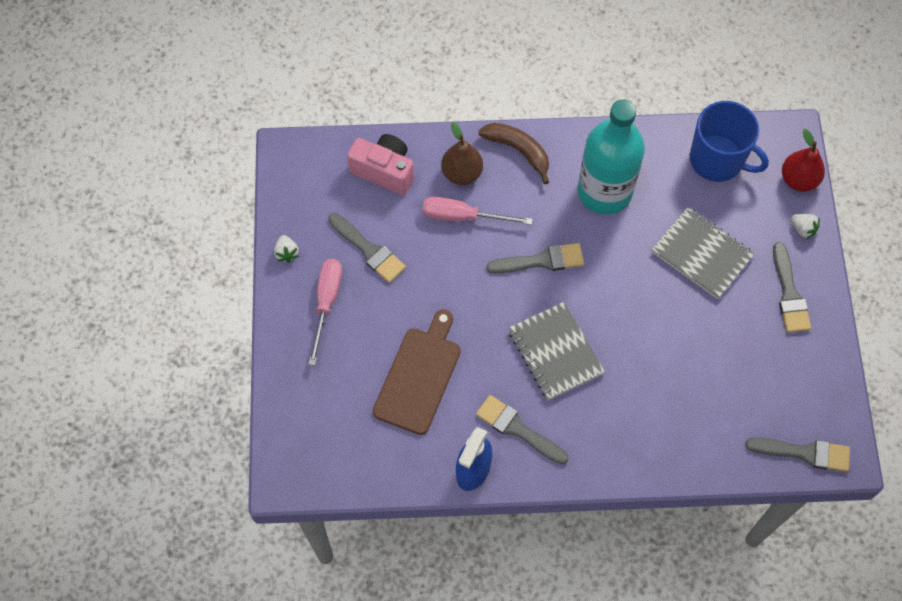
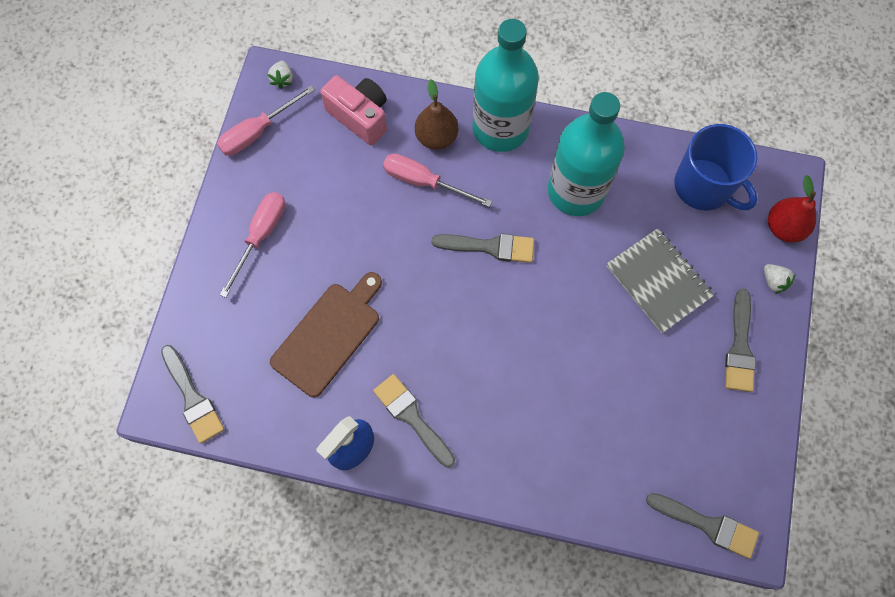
camera: 15 degrees right, 5 degrees up
(287, 253) = (238, 176): white strawberry -> white strawberry (282, 79)
(292, 208) = (257, 132): none -> pink screwdriver
(369, 250) = (319, 193): grey brush -> grey brush (193, 398)
(518, 151) = (500, 128): brown banana -> turquoise bottle
(555, 352) = (475, 346): grey notebook -> none

